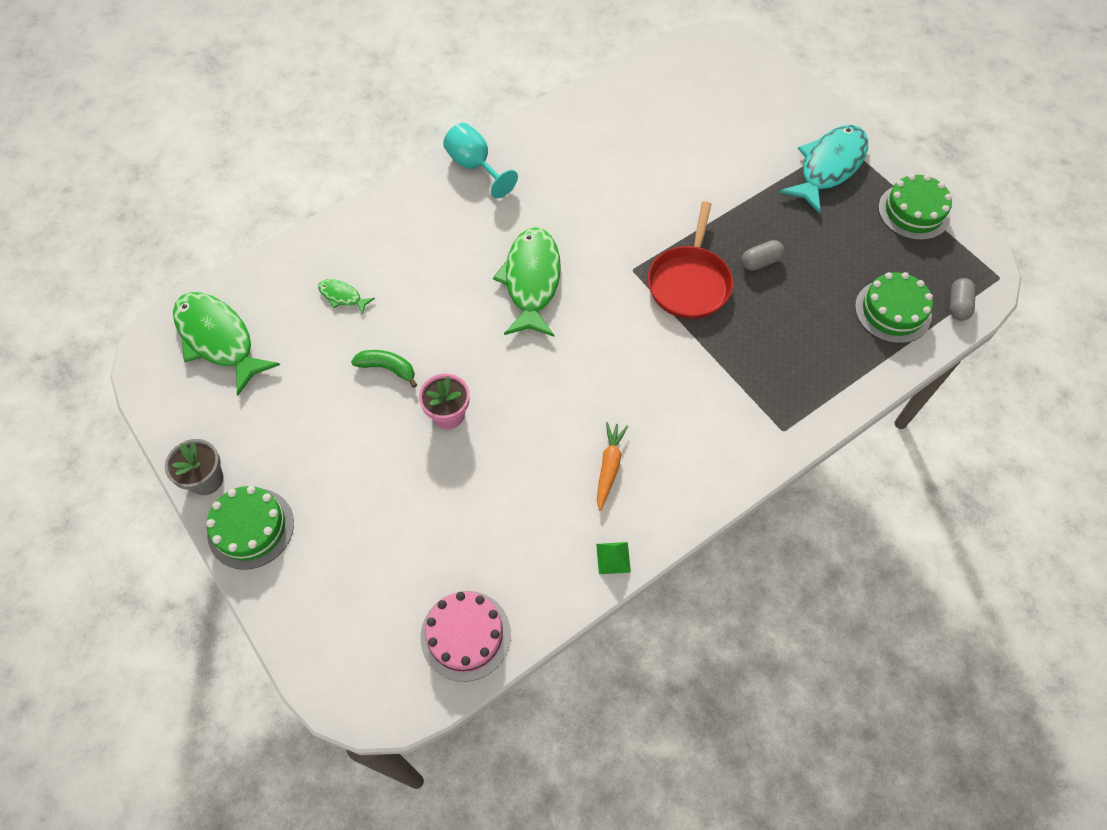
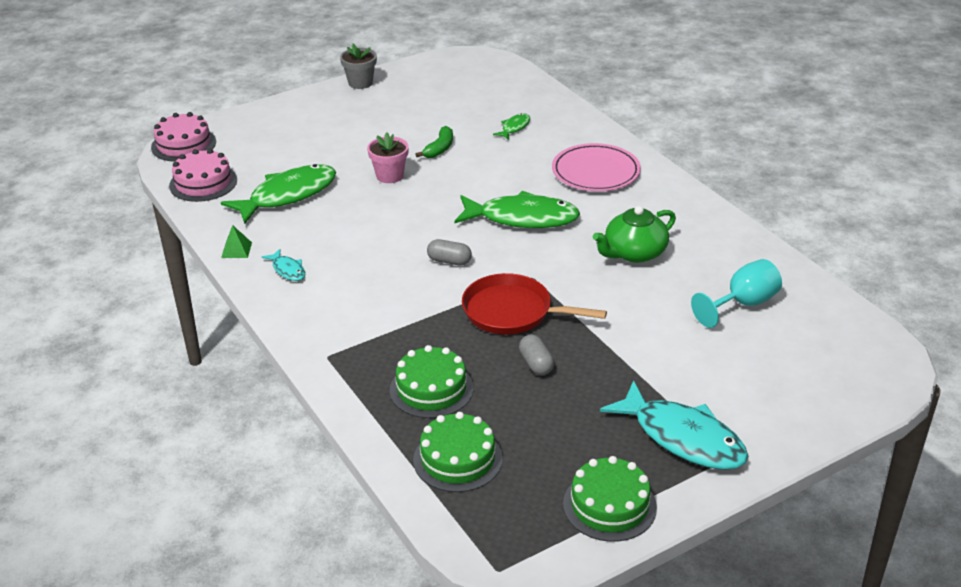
camera: 95 degrees right, 25 degrees down
(219, 339) = (479, 80): green fish -> green fish (288, 195)
(251, 528) = (317, 100): green cake -> green cake (431, 389)
(363, 690) = (183, 144): none -> pink cake
(441, 221) = (595, 172): none -> pink plate
(475, 166) = (665, 190): turquoise goblet -> turquoise goblet (743, 304)
(585, 192) = (634, 253): none -> green teapot
(609, 467) = (319, 252): orange carrot -> none
(646, 493) = (287, 270): none -> turquoise fish
(957, 305) = (459, 519): grey capsule -> grey capsule (449, 261)

